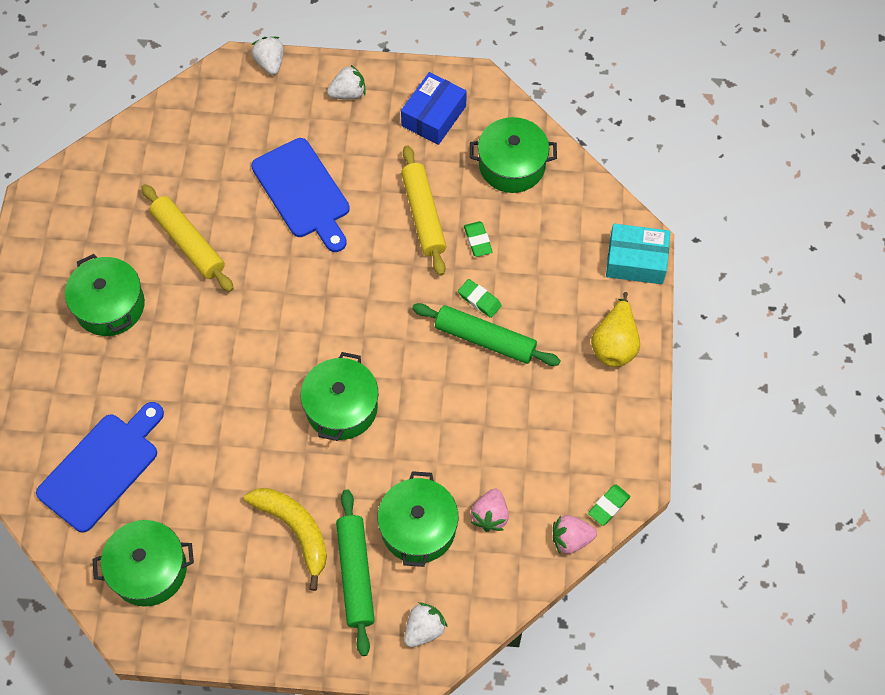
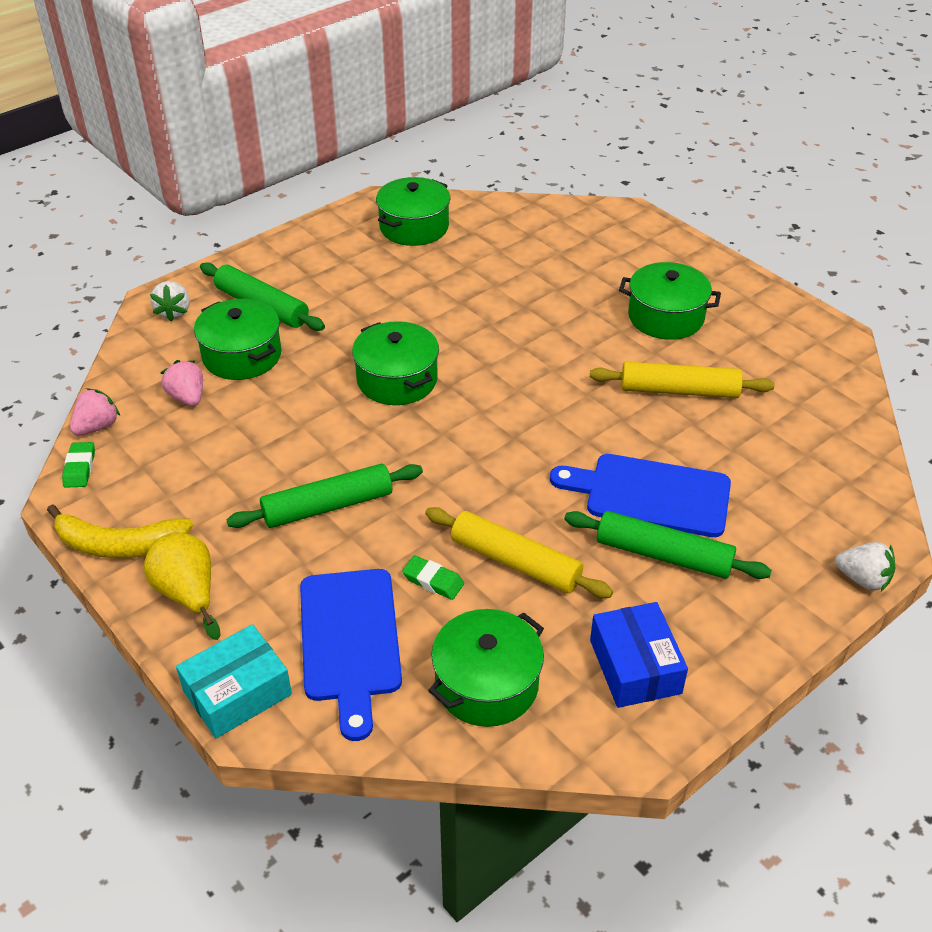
camera: 135 degrees right, 20 degrees down
(102, 468) = (522, 246): blue cutting board -> blue cutting board (350, 641)
(295, 530) = (338, 299): yellow banana -> yellow banana (119, 544)
(345, 155) = (663, 555): none -> green rolling pin
(348, 93) = (749, 615): white strawberry -> none
(479, 300) = (370, 532): green eraser -> none

